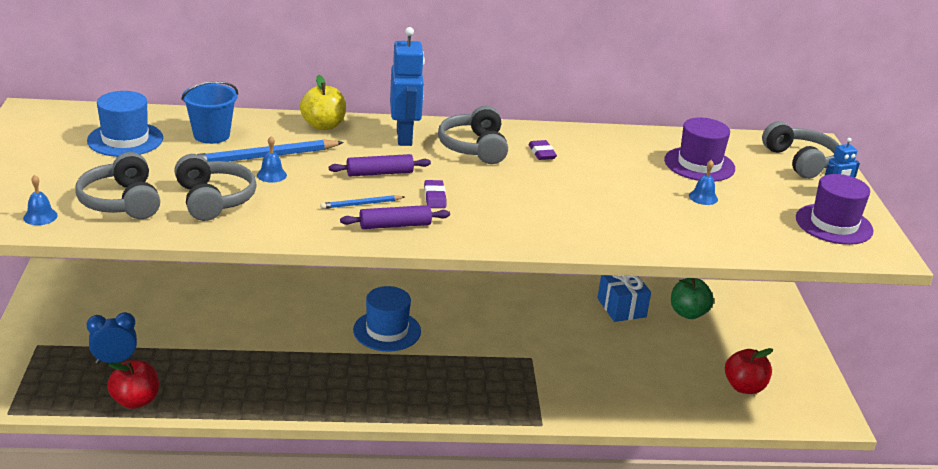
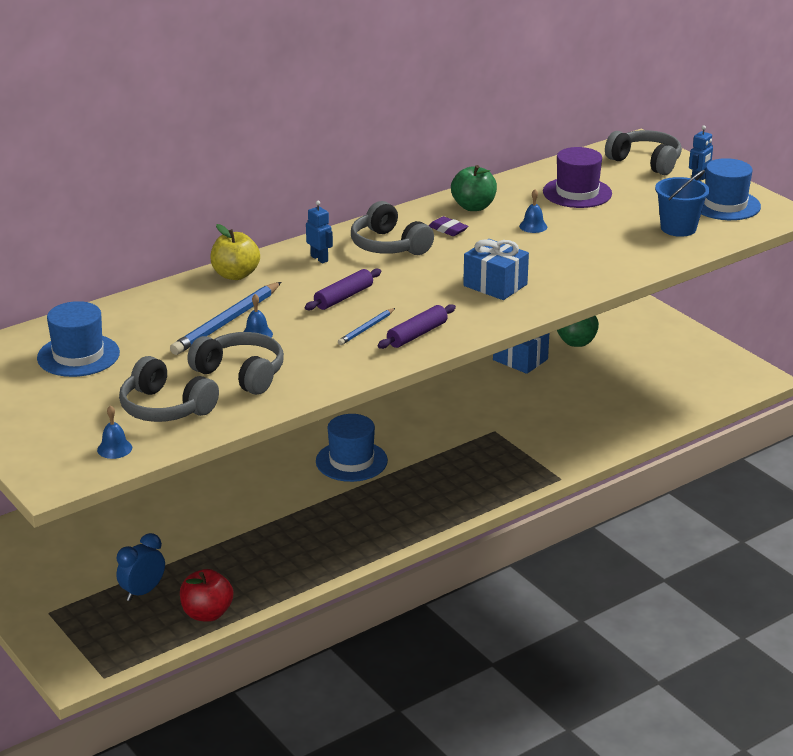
camera: 30 degrees left, 0 degrees up
(211, 135) = (150, 321): blue bucket -> blue bucket (678, 228)
(404, 137) = (319, 258): blue robot -> blue robot, size x0.52
(435, 197) = (416, 300): purple eraser -> none
(519, 212) = (495, 285): none -> blue gift
(589, 143) = (473, 207): none -> green apple
(703, 197) = (612, 219): blue bell -> blue bell (533, 226)
(744, 387) = (676, 383): red apple -> none
(834, 224) = (725, 205): purple hat -> blue hat

